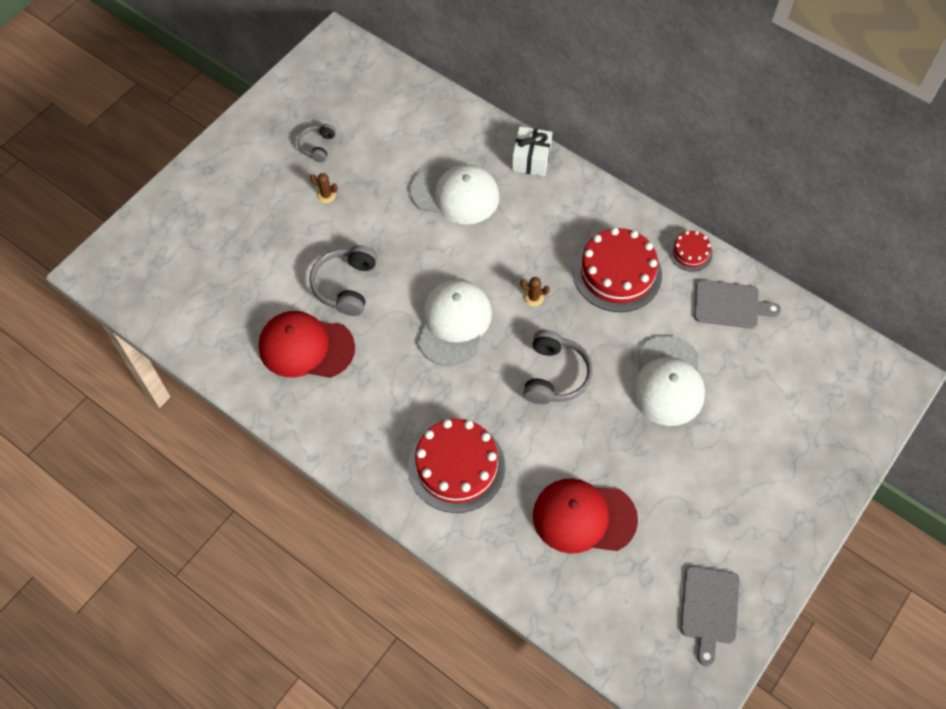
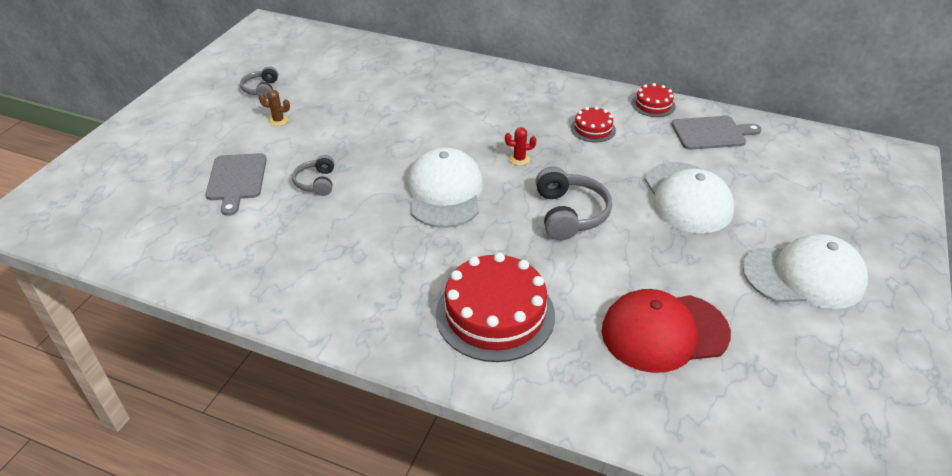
camera: 15 degrees left, 20 degrees down
(306, 347) = (283, 240): red cap -> none
(345, 285) = (316, 182): grey headphones -> grey headphones, size x0.60
(455, 194) = (411, 101): white cap -> white cap (804, 276)
(531, 159) = (474, 69): white gift -> none
(533, 297) = (519, 159): brown cactus -> red cactus
(617, 273) = (593, 129): red cake -> red cake, size x0.49
(709, 609) = (858, 392): grey cutting board -> grey cutting board (236, 180)

